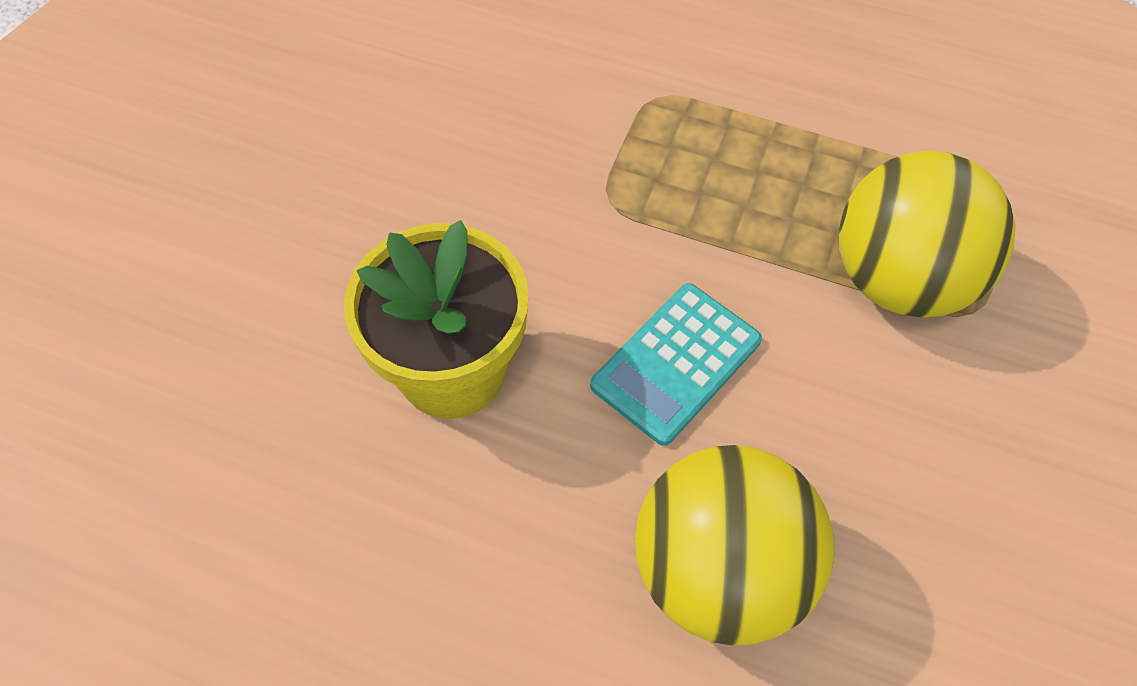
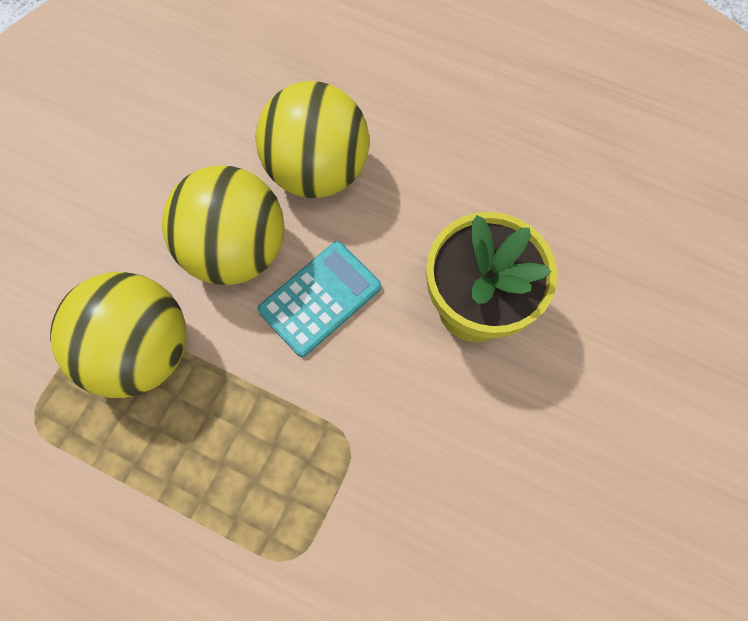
camera: 175 degrees left, 10 degrees up
(816, 423) = (236, 250): none -> yellow ball

